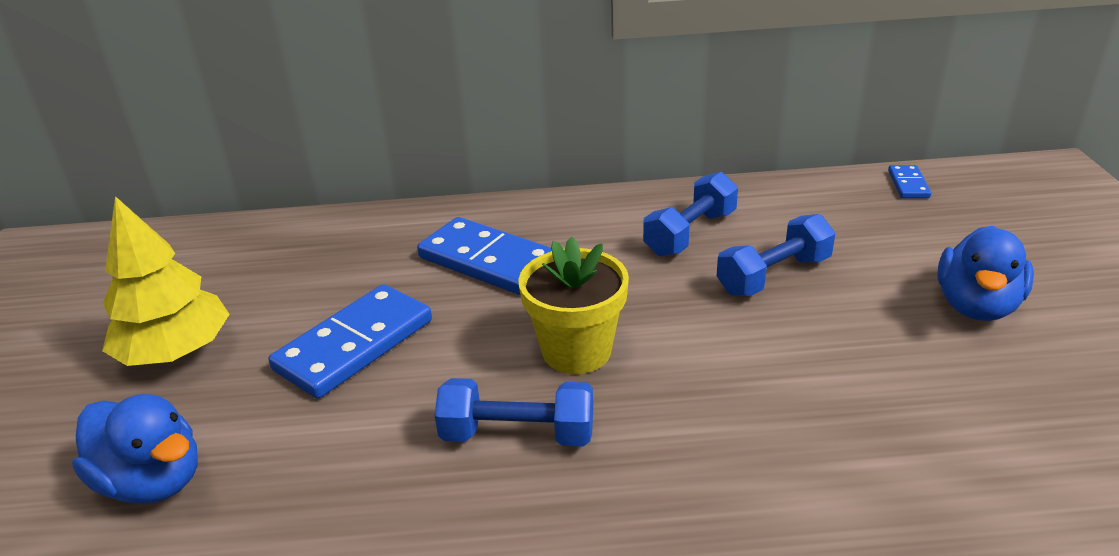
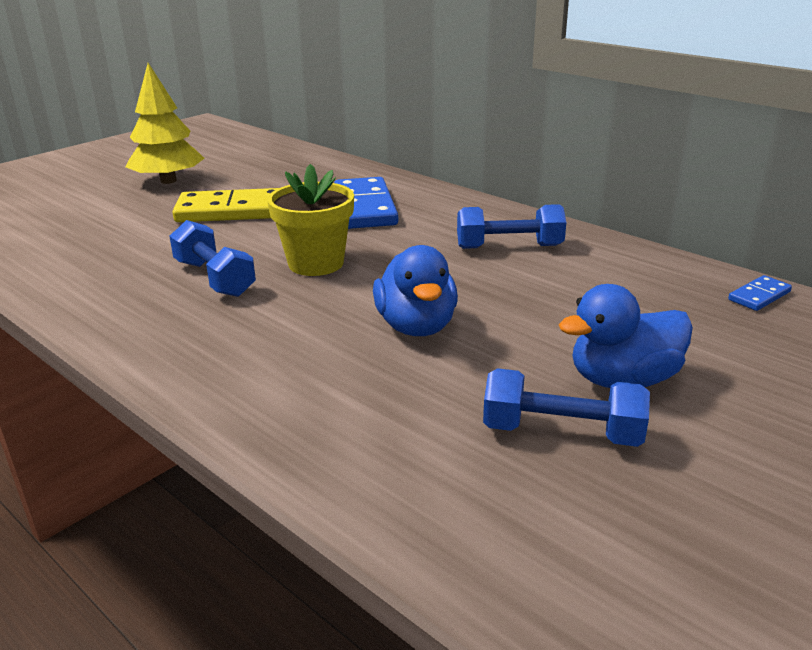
camera: 45 degrees right, 5 degrees down
(153, 481) = (73, 218): blue duck -> blue duck (416, 326)
(354, 345) = (232, 211): blue domino -> yellow domino
(774, 275) = (511, 290): blue dumbbell -> blue dumbbell (561, 432)

